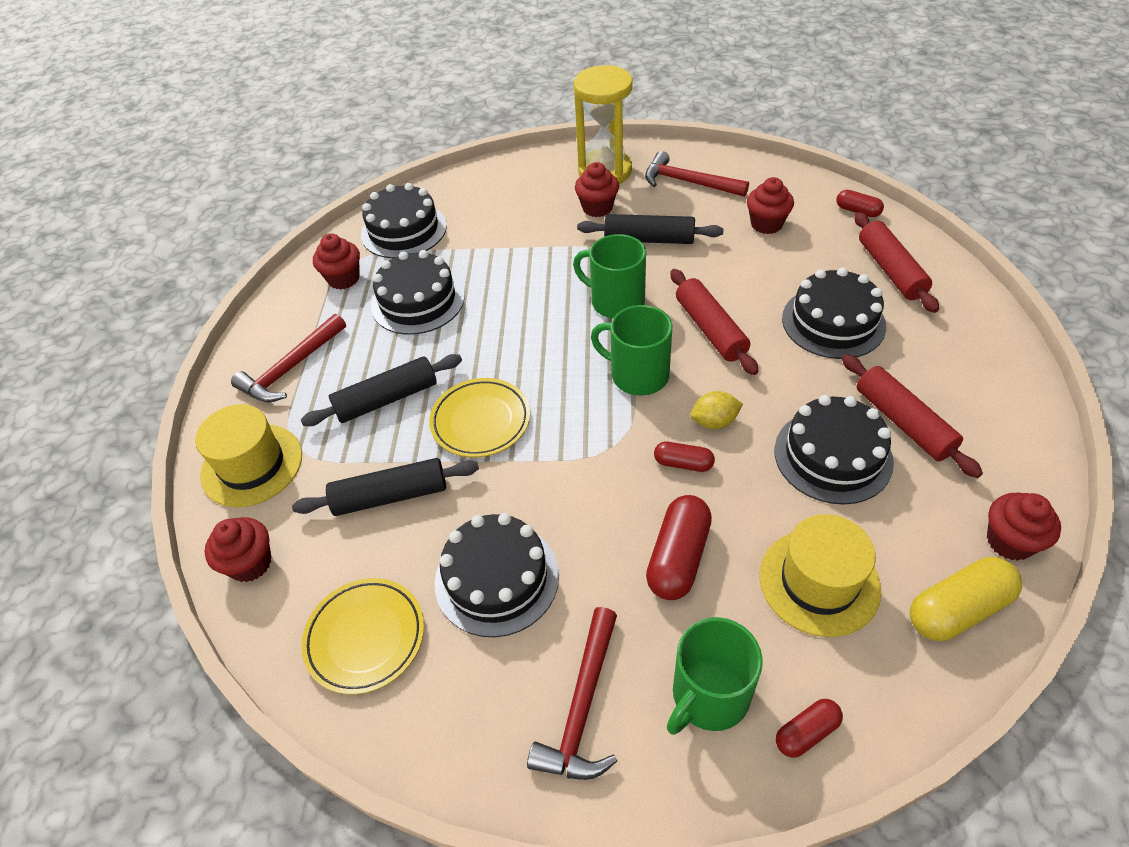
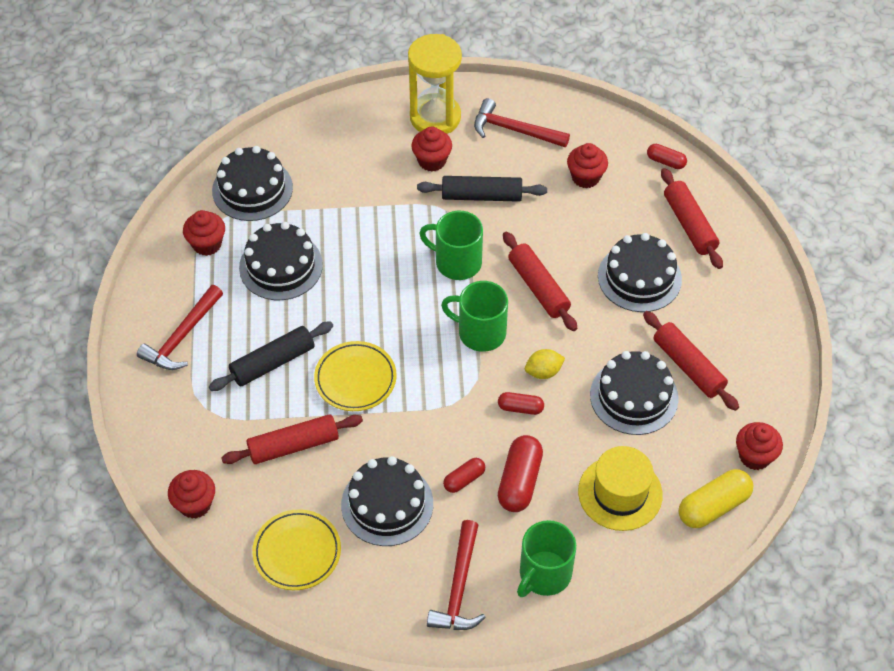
camera: 10 degrees left, 5 degrees up
(252, 465) = (173, 425): yellow hat -> none
(390, 495) = (293, 445): black rolling pin -> red rolling pin
(806, 732) = (608, 592): red capsule -> red capsule (464, 479)

